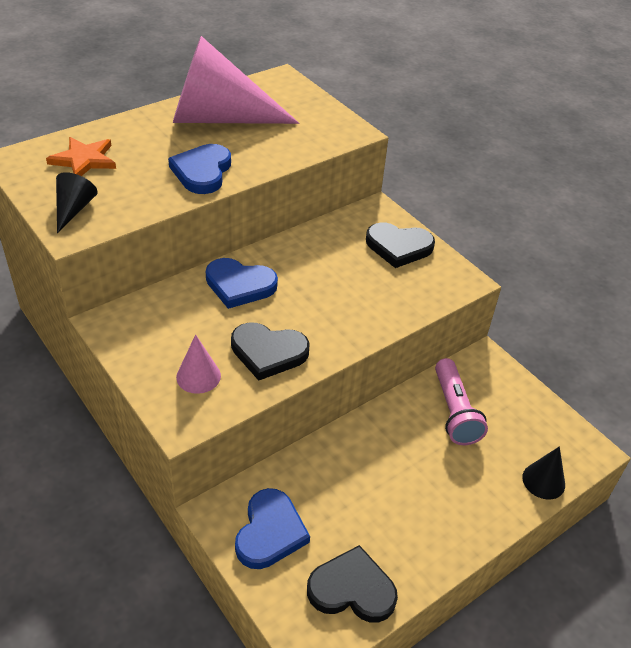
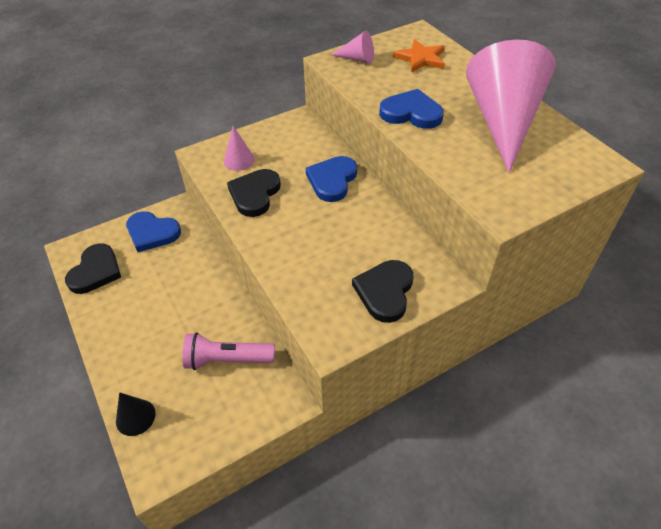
camera: 100 degrees right, 5 degrees up
(74, 209) = (357, 59): black cone -> pink cone

